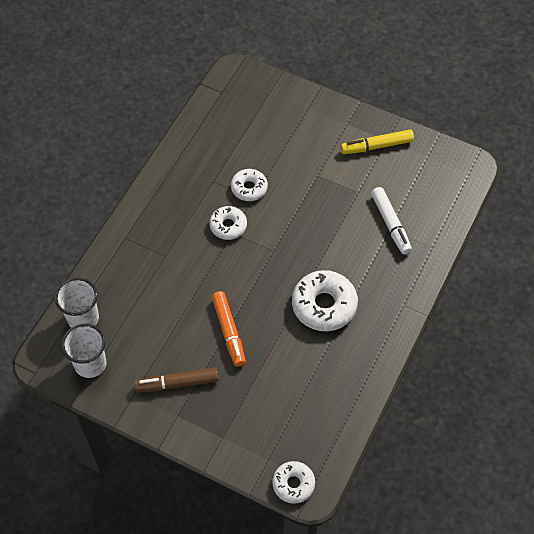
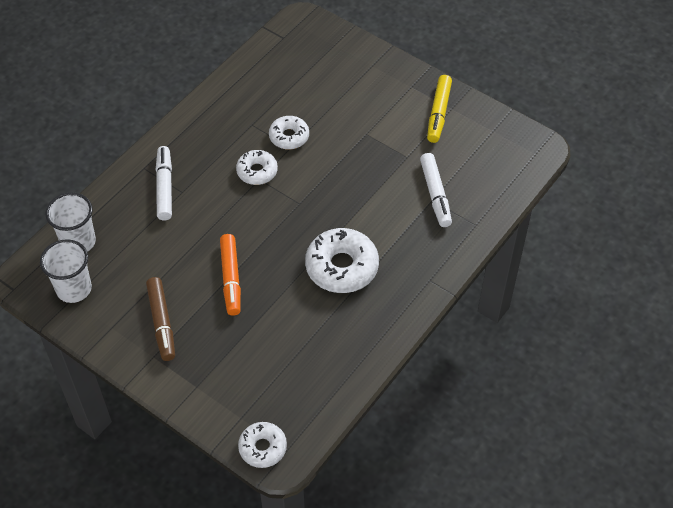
camera: 10 degrees right, 5 degrees down
(148, 254) = (165, 187): none -> white marker
(177, 383) = (161, 323): brown marker -> brown marker turned 105 degrees counterclockwise
(376, 146) = (438, 113): yellow marker -> yellow marker turned 75 degrees counterclockwise

